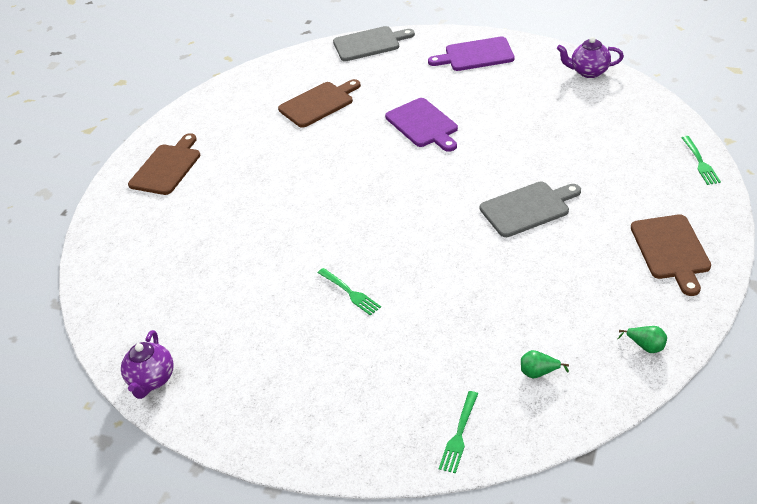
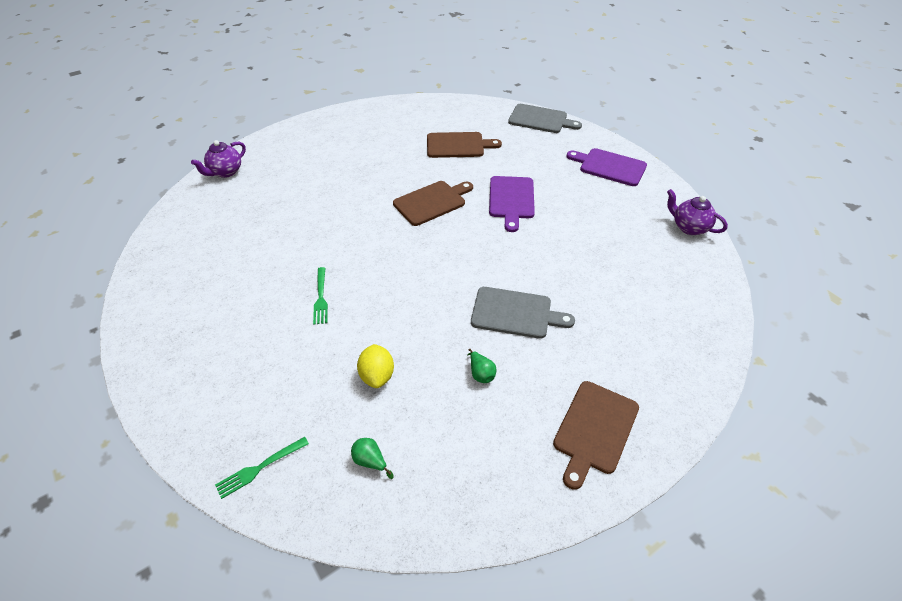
camera: 30 degrees right, 5 degrees up
(152, 380) = (145, 279): purple teapot -> purple teapot (225, 172)
(167, 167) = (319, 139): brown cutting board -> brown cutting board (432, 202)
(472, 316) = (377, 376): none -> yellow lemon
(646, 346) = (477, 505): green pear -> green pear (481, 374)
(700, 162) = (708, 364): green fork -> none

